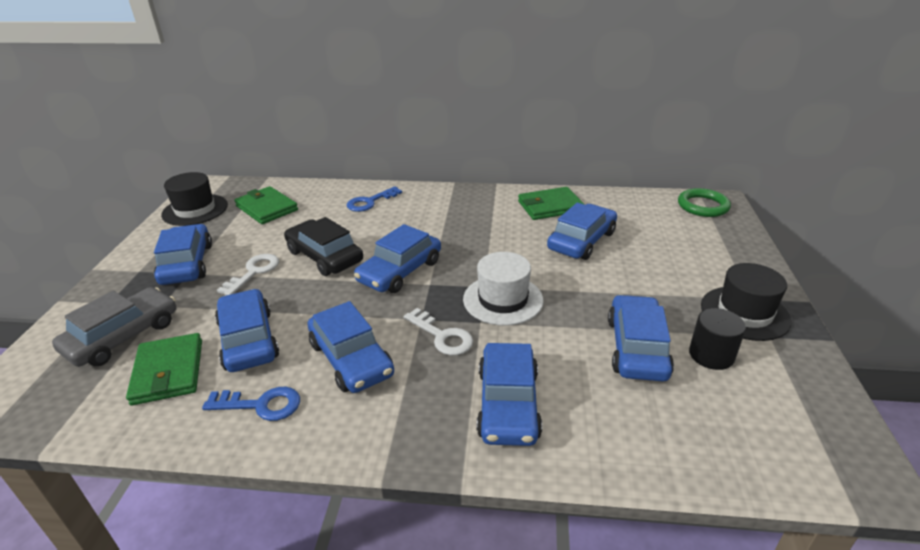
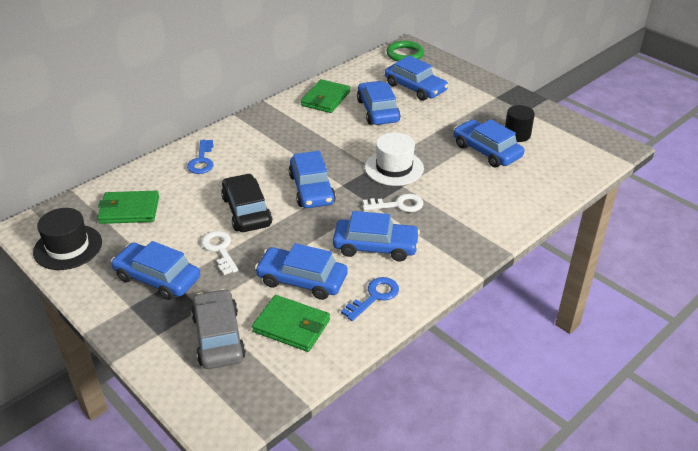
camera: 50 degrees left, 5 degrees up
(324, 256) = (247, 211): black car -> black car turned 75 degrees clockwise
(508, 404) = (477, 211): blue car -> blue car (415, 88)
(744, 313) = (503, 106): black hat -> none

